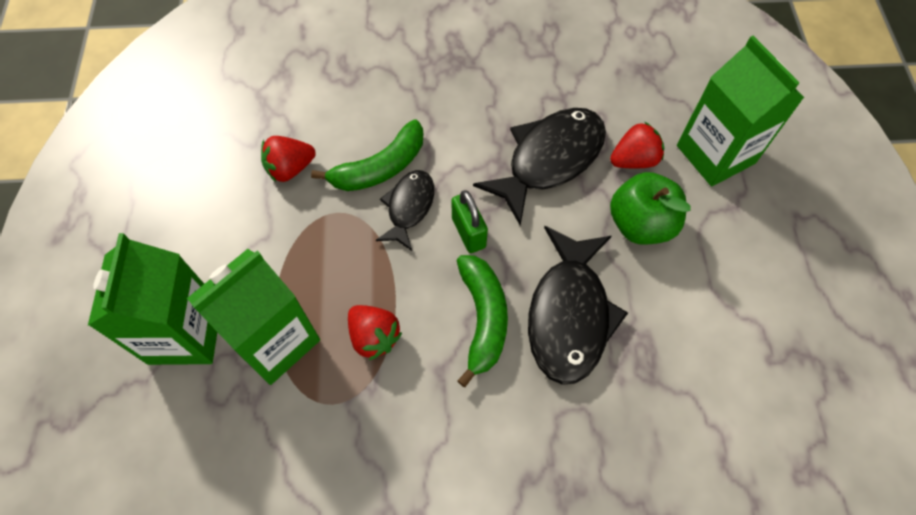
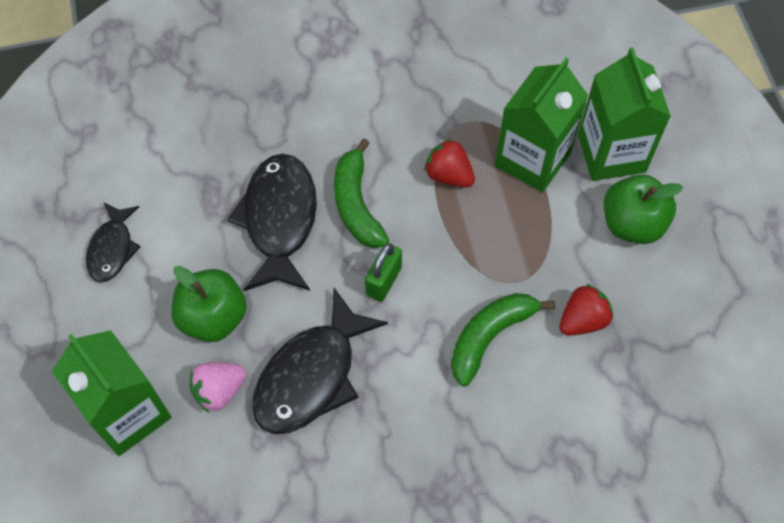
camera: 170 degrees right, 0 degrees up
(201, 250) = (632, 223): none -> green apple
(409, 207) = (448, 298): black fish -> black fish (112, 248)
(468, 233) = (383, 281): green padlock -> green padlock turned 60 degrees clockwise
(633, 160) = (219, 391): red strawberry -> pink strawberry

